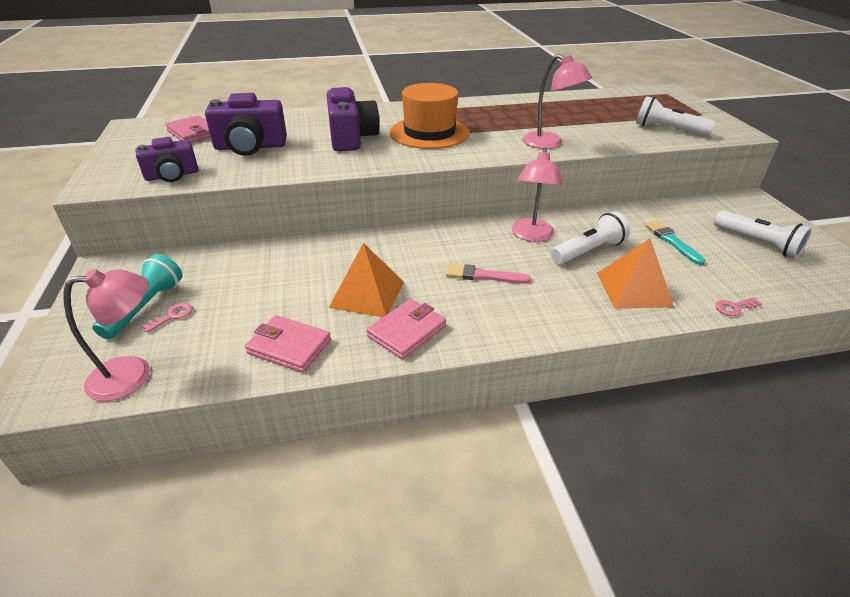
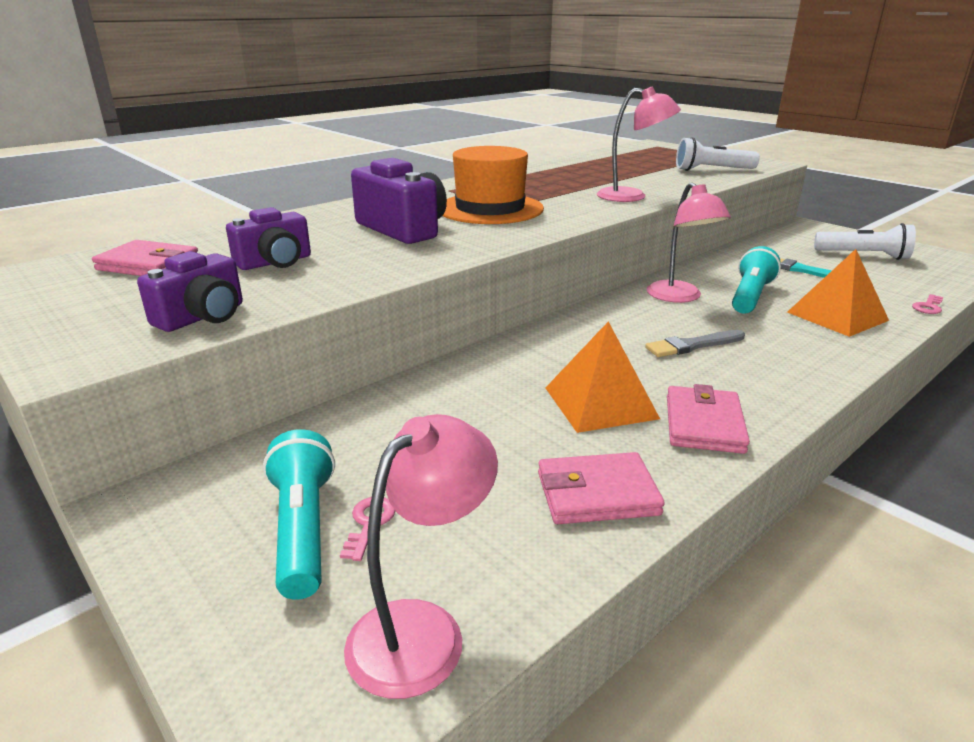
camera: 30 degrees left, 10 degrees down
(250, 147) = (275, 262): purple camera -> purple camera, size x0.66
(483, 276) = (692, 345): pink brush -> grey brush
(588, 251) = (750, 296): white flashlight -> turquoise flashlight

